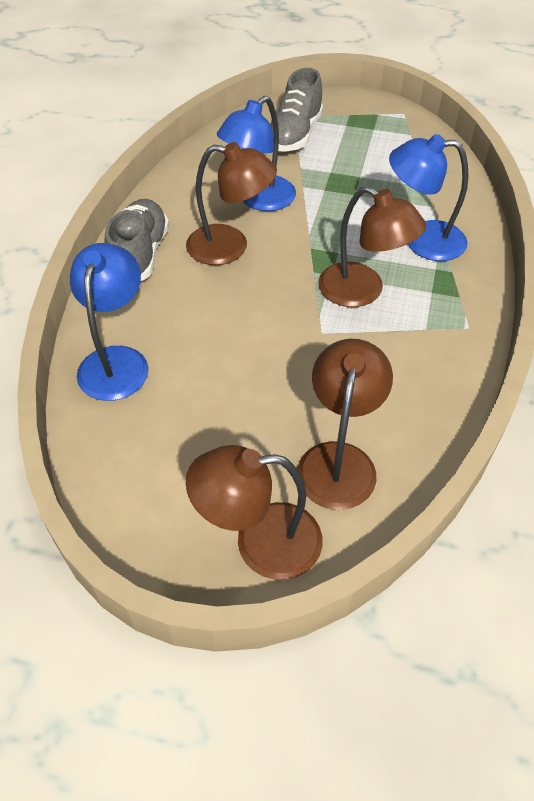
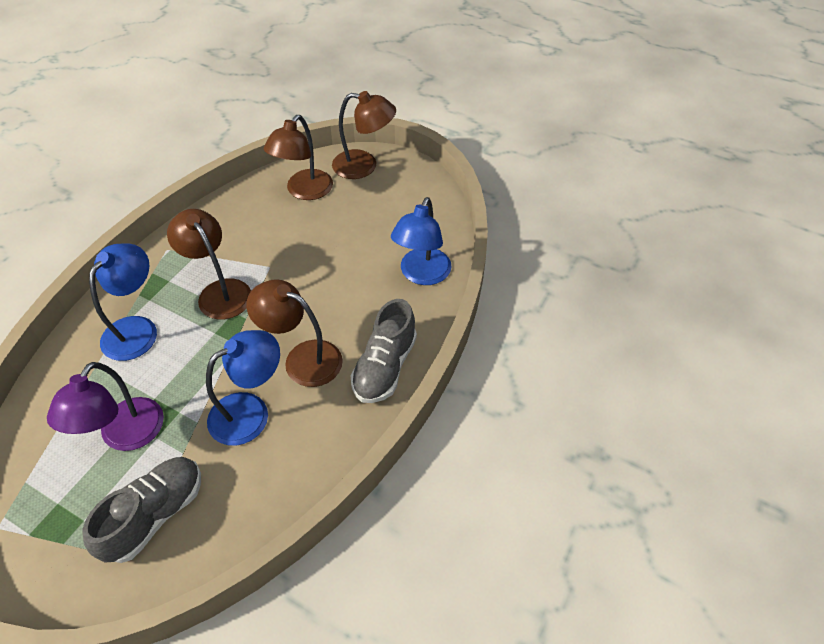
camera: 165 degrees left, 0 degrees up
(357, 168) = (125, 436): none -> purple lamp
(422, 240) = (137, 329): blue lamp -> blue lamp turned 90 degrees counterclockwise

